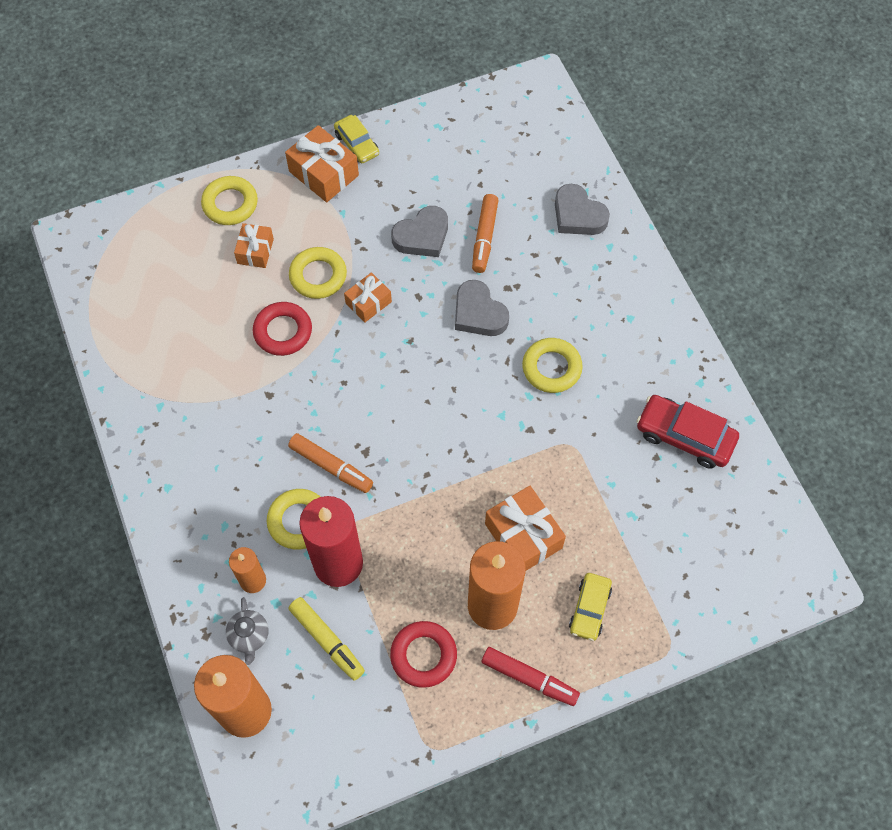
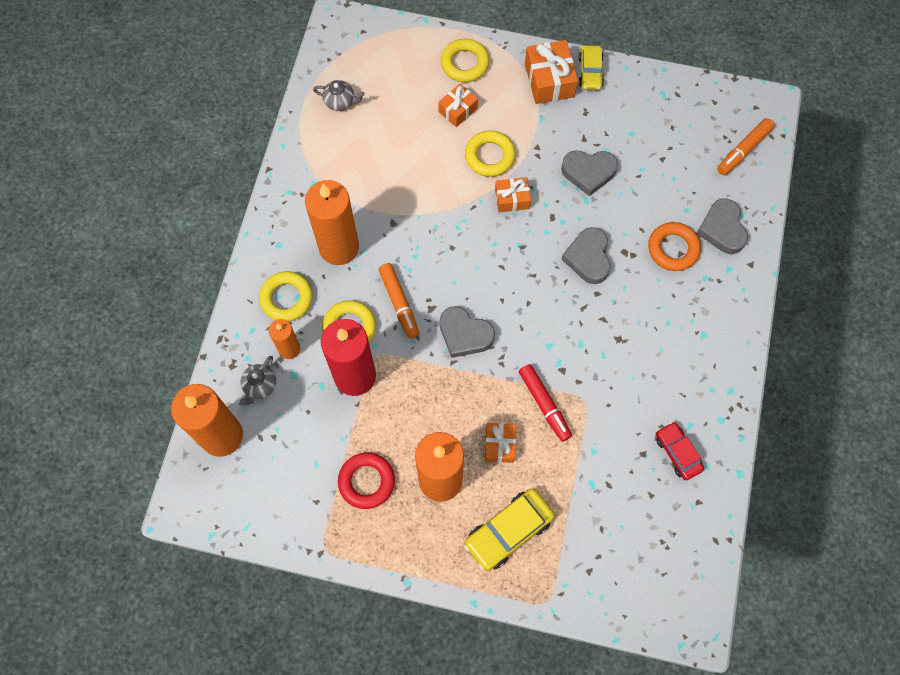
camera: 35 degrees right, 5 degrees up
(130, 311) = (340, 102): none -> grey teapot
(231, 451) = (339, 247): none -> orange candle
(283, 331) = (435, 182): red ring -> none
(327, 641) = (309, 425): yellow marker -> none
(415, 455) = (464, 334): none -> grey heart
(484, 237) = (635, 202): orange marker -> orange marker (743, 150)
(523, 536) = (499, 445): orange gift -> orange gift, size x0.62
(529, 678) = (428, 550): red marker -> red marker (544, 404)
(548, 258) = (673, 249): none -> orange ring
(551, 368) = (613, 334): yellow ring -> yellow ring (286, 298)
(589, 609) = (508, 531): yellow car -> yellow car, size x1.56
(685, 436) = (677, 453): red car -> red car, size x0.64

